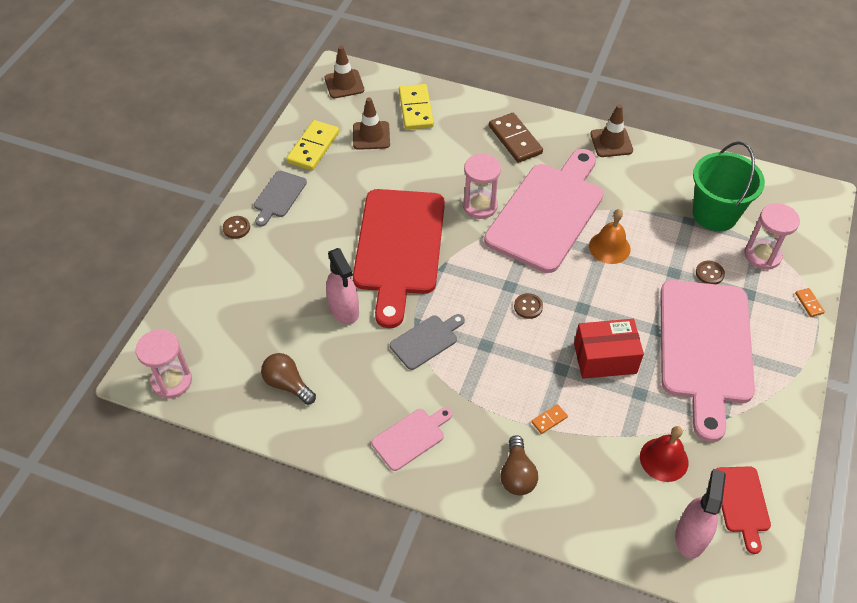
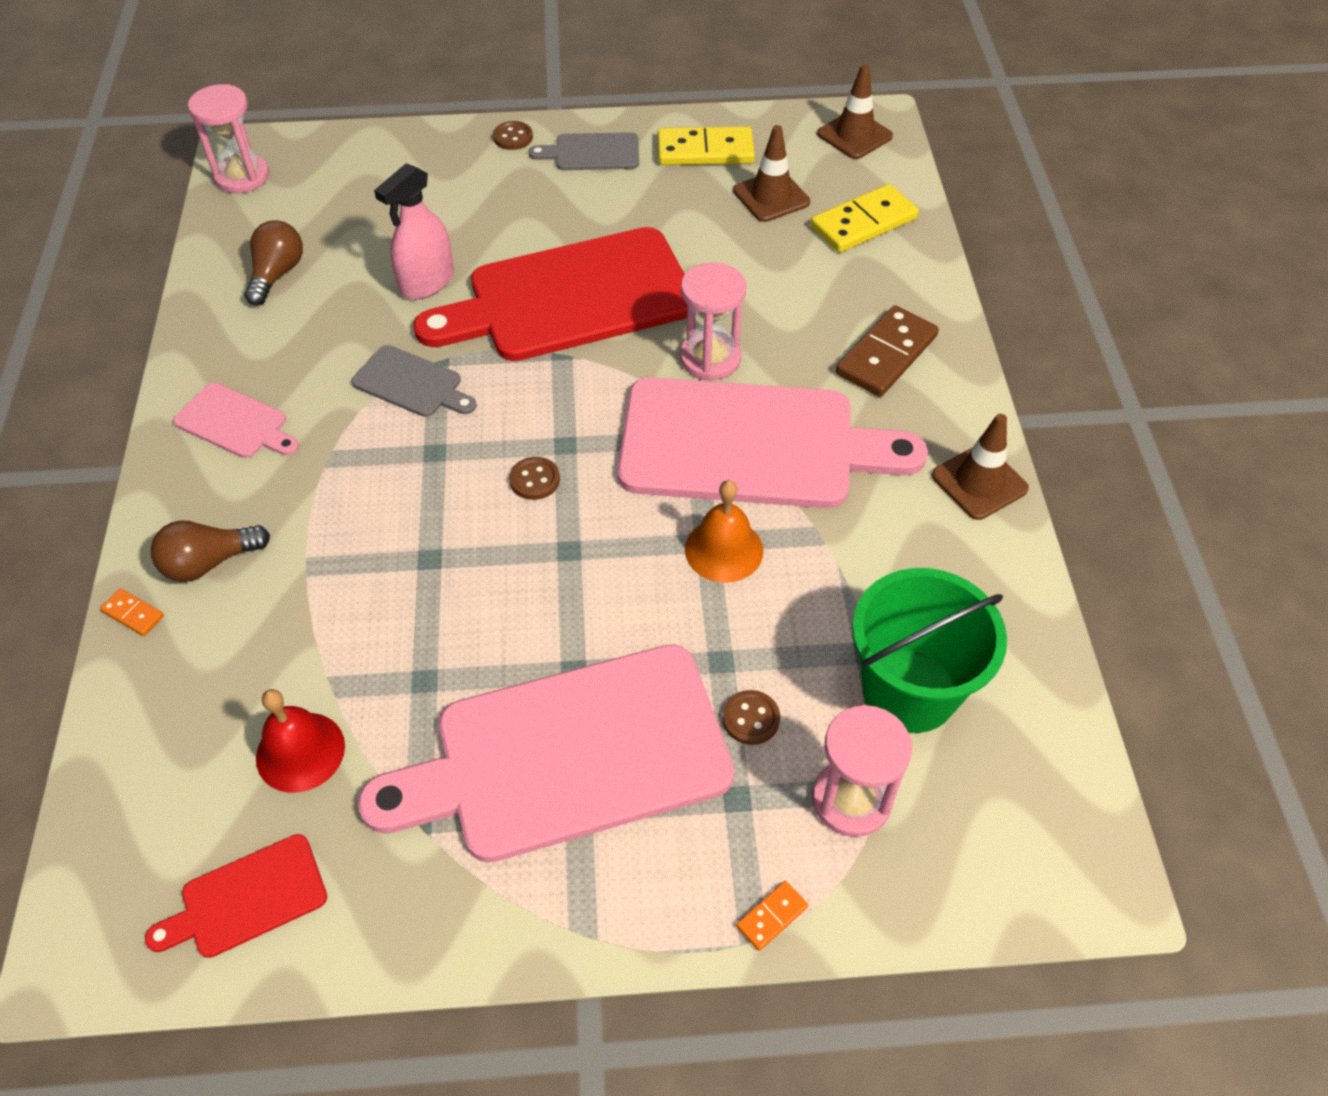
camera: 65 degrees right, 0 degrees up
(549, 420) = (324, 572): orange domino -> orange domino (133, 613)
(605, 358) = (476, 611): red box -> none
(691, 536) = (159, 832): pink spray bottle -> none

